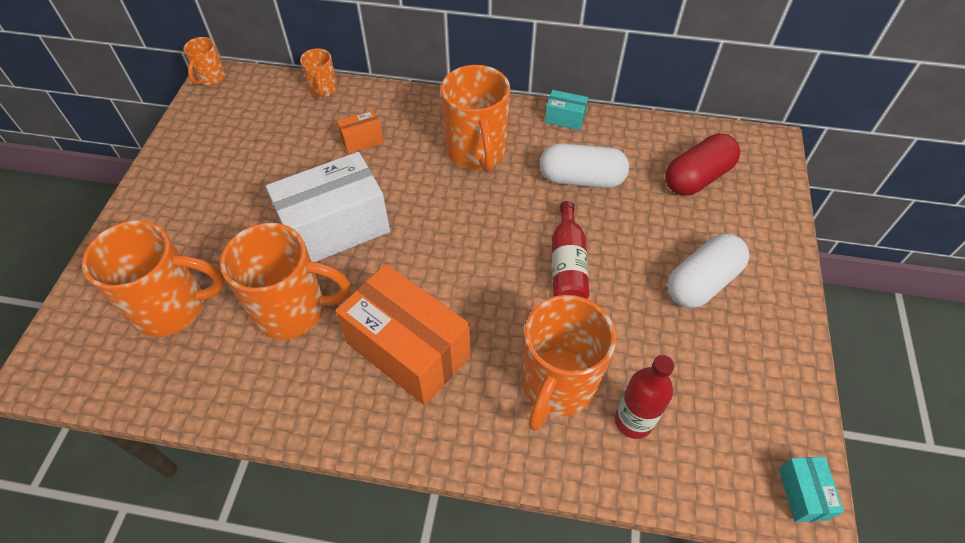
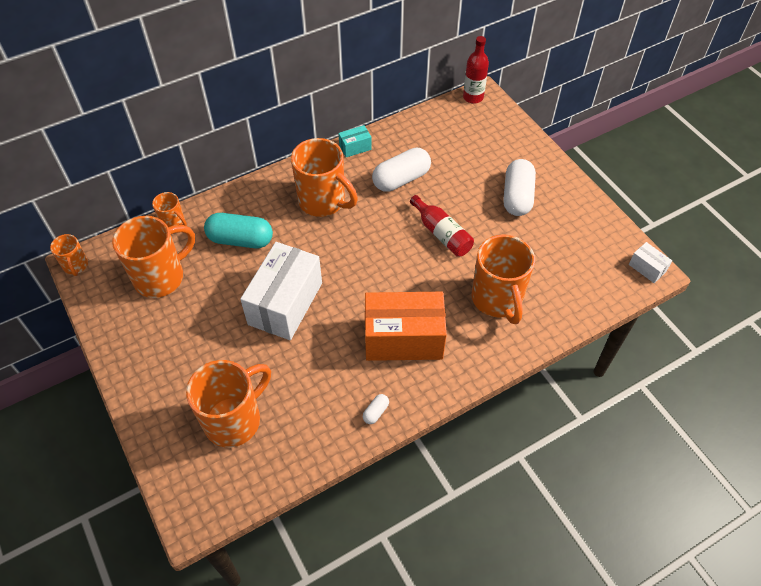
camera: 40 degrees left, 0 degrees up
(293, 310) = (313, 366): orange mug -> orange mug (161, 277)
(298, 407) = (376, 412): none -> white capsule
(362, 140) = (240, 240): orange box -> turquoise capsule
(633, 421) = (549, 290): red bottle -> red bottle (473, 97)
(697, 177) = (462, 139): red capsule -> none
(802, 494) = (647, 268): turquoise box -> white box

